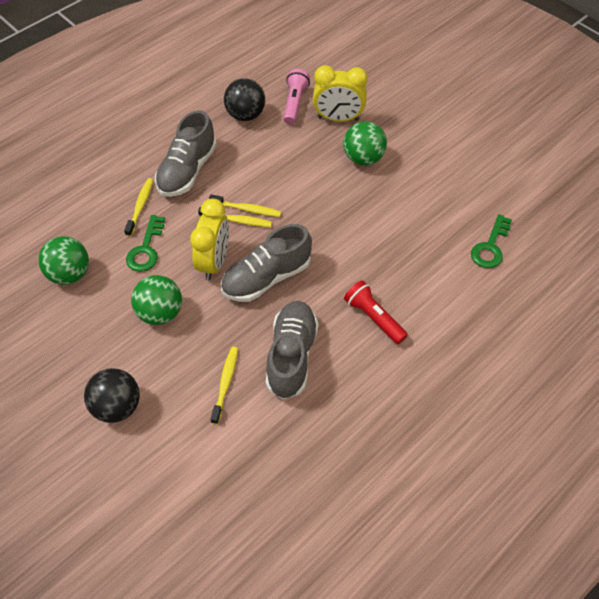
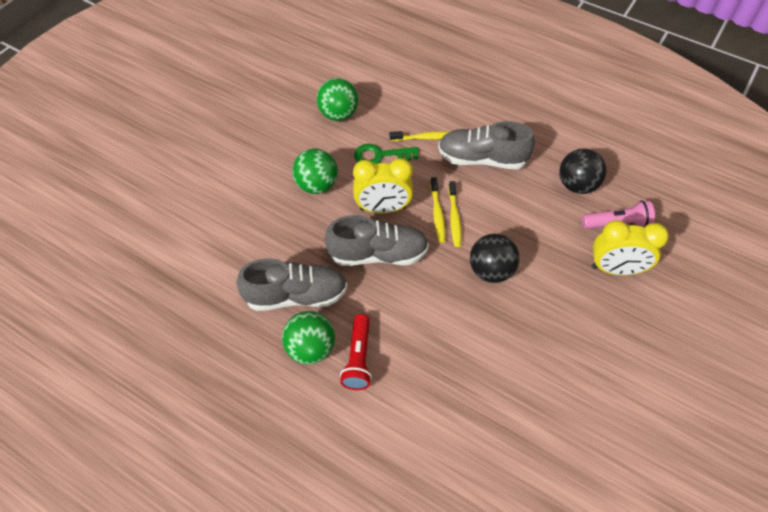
camera: 75 degrees right, 0 degrees up
(117, 406) = (221, 183): black ball -> black ball (491, 270)
(225, 384) = (256, 251): yellow toothbrush -> none
(266, 278) = (378, 254): grey shoe -> grey shoe turned 135 degrees clockwise
(338, 119) = (615, 269): yellow clock -> yellow clock turned 75 degrees counterclockwise
(363, 158) = (568, 306): green ball -> green ball (311, 348)
(373, 317) = (358, 358): red flashlight -> red flashlight turned 150 degrees clockwise
(490, 247) = (492, 468): green key -> none

